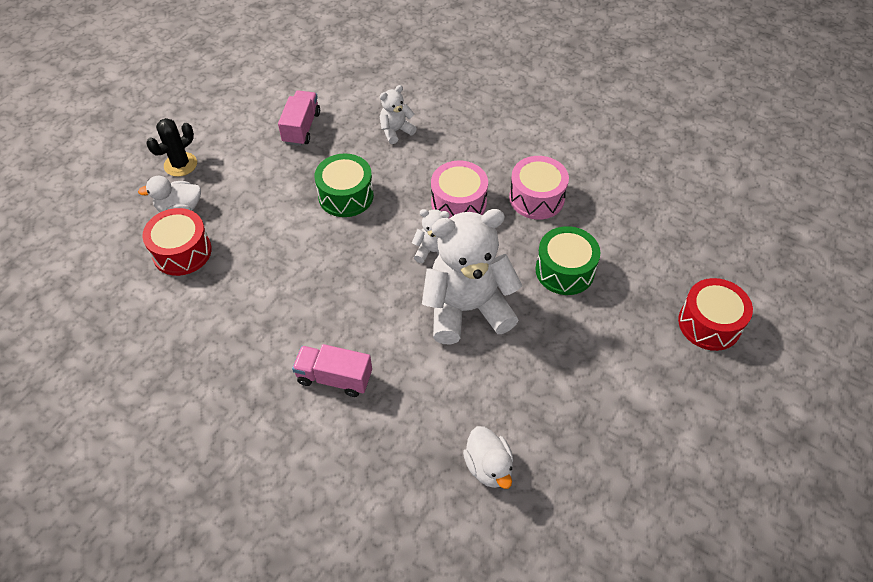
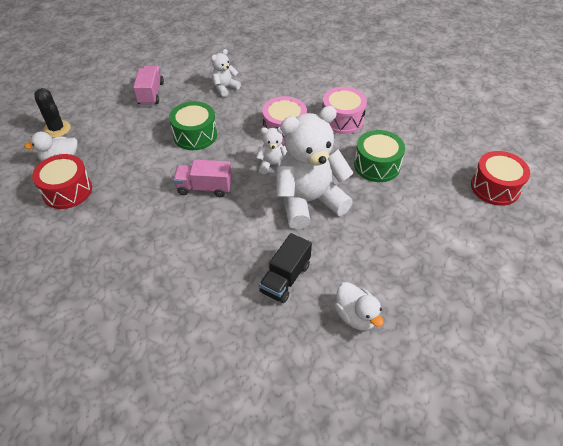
camera: 10 degrees left, 5 degrees down
(180, 164) = (57, 129): black cactus -> black cactus turned 75 degrees counterclockwise
(334, 378) = (213, 267): pink truck -> pink truck (204, 187)
(416, 405) = (285, 278): none -> black truck

